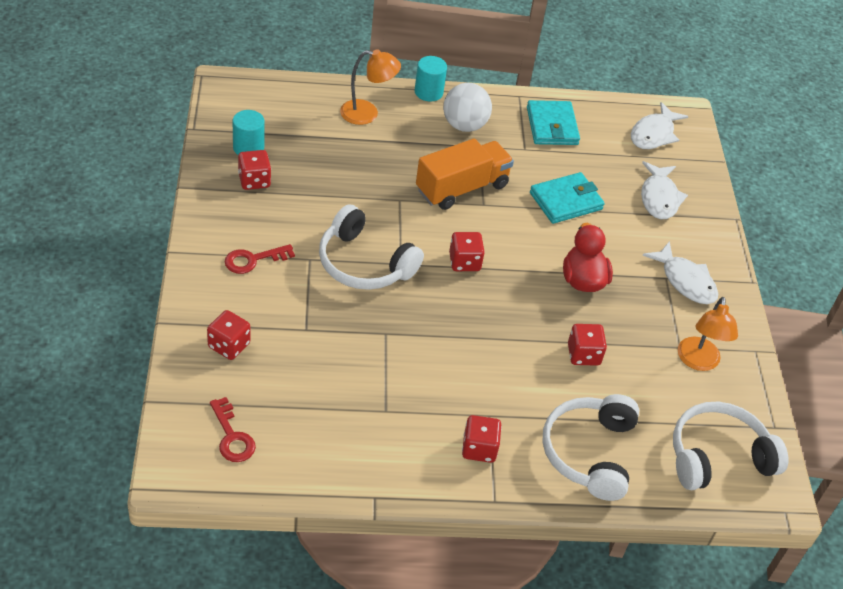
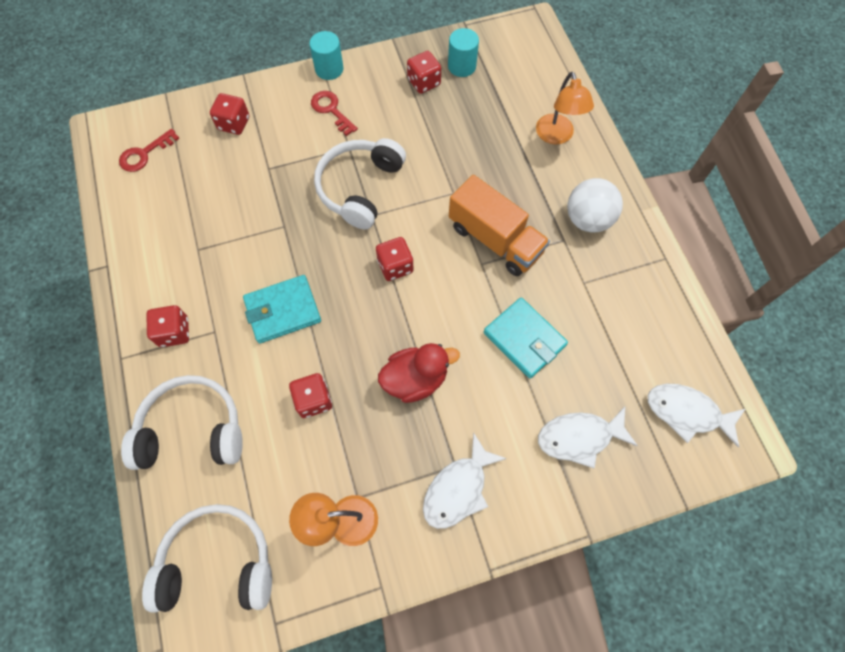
camera: 80 degrees right, 20 degrees up
(428, 92) = (619, 176): turquoise cylinder -> turquoise cylinder (329, 69)
(552, 126) = (635, 301): turquoise wallet -> turquoise wallet (283, 311)
(718, 456) = (218, 562): white headphones -> white headphones turned 60 degrees counterclockwise

